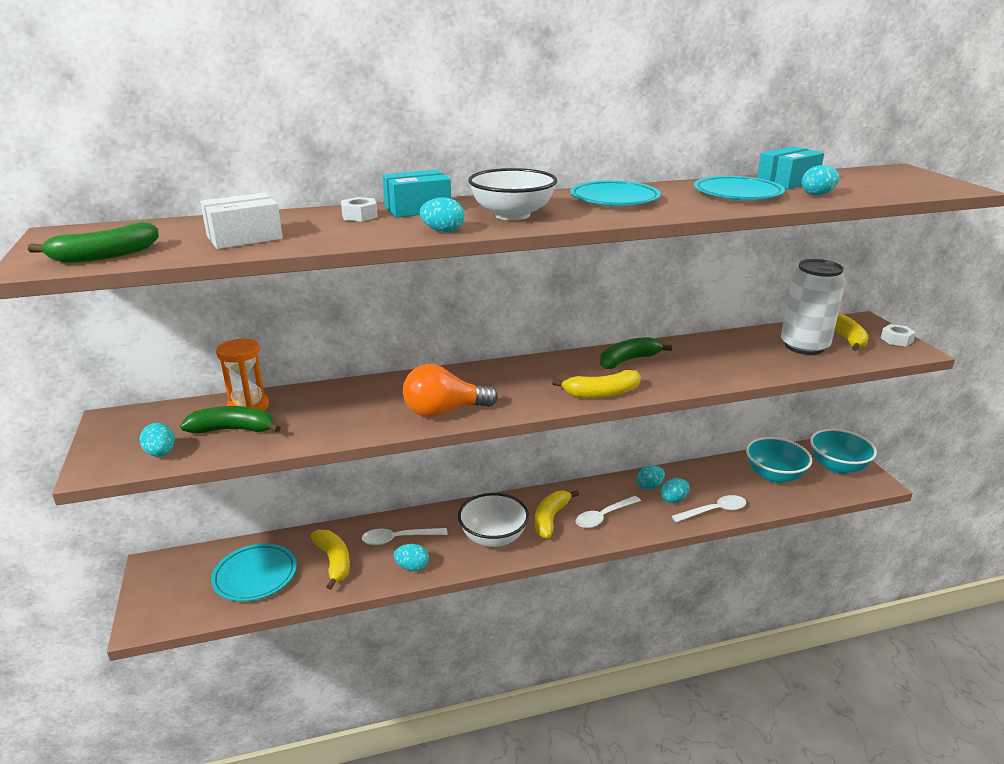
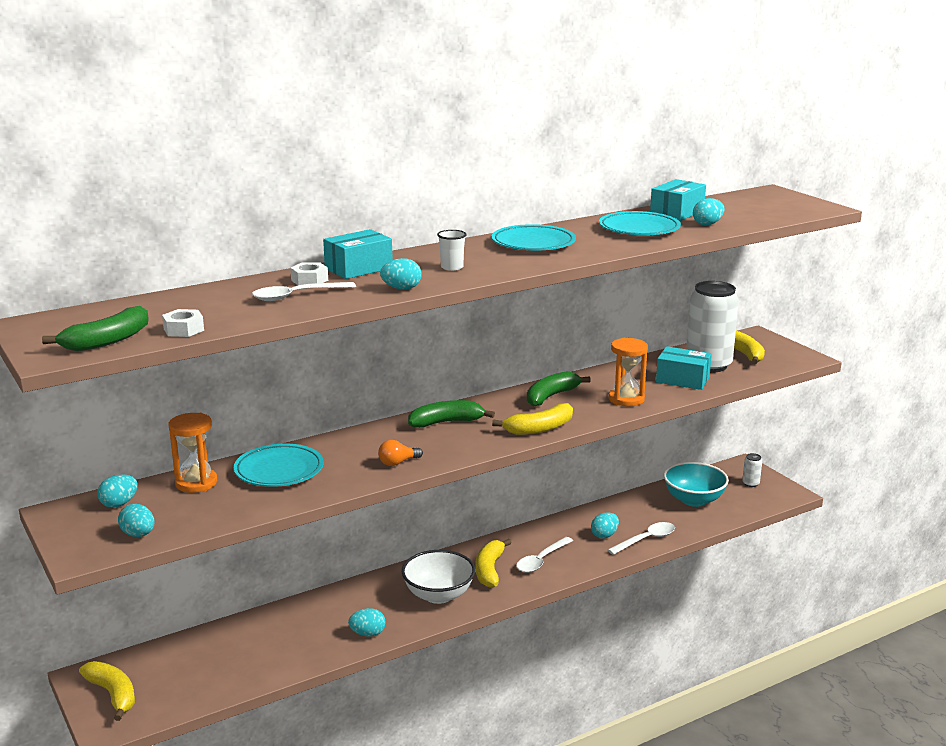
camera: 15 degrees left, 5 degrees down
(233, 429) = (197, 505): green banana -> green banana (446, 422)
(244, 237) = (222, 311): white box -> none
(255, 576) = (205, 667): turquoise plate -> turquoise plate (279, 470)
(334, 562) = (283, 642): yellow banana -> yellow banana (113, 694)
(398, 539) = (341, 611): white spoon -> white spoon (297, 296)
(444, 411) = (398, 463): orange light bulb -> orange light bulb, size x0.50
(512, 215) = (452, 267): white bowl -> white cup
(649, 486) = (577, 526): turquoise egg -> turquoise egg (119, 504)
(704, 372) = (626, 399): none -> orange hourglass
(771, 358) = (682, 379): none -> turquoise box
(837, 466) = (750, 483): turquoise bowl -> white can
(896, 340) = (788, 350): white nut -> white nut (183, 329)

